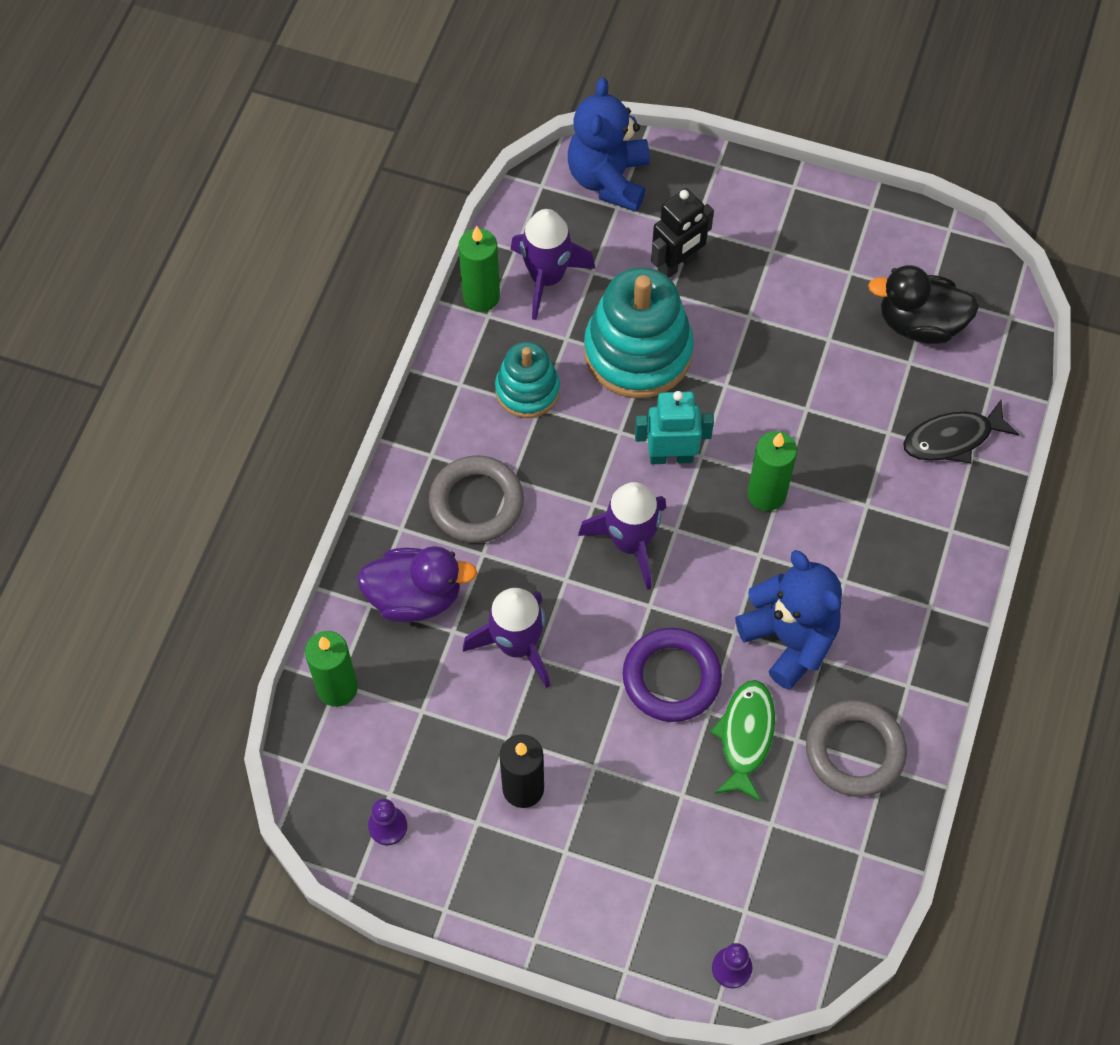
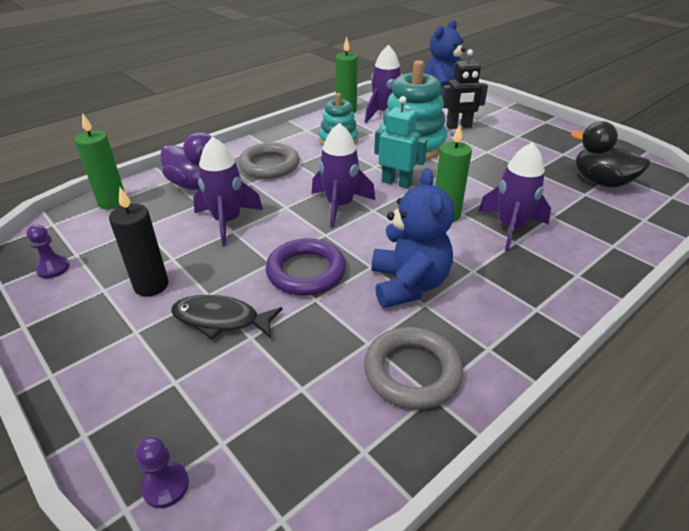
camera: 30 degrees right, 25 degrees down
(745, 736) = (329, 324): green fish -> none
(851, 481) = (510, 227): none -> purple rocket
(952, 439) = (601, 233): black fish -> black fish (221, 319)

